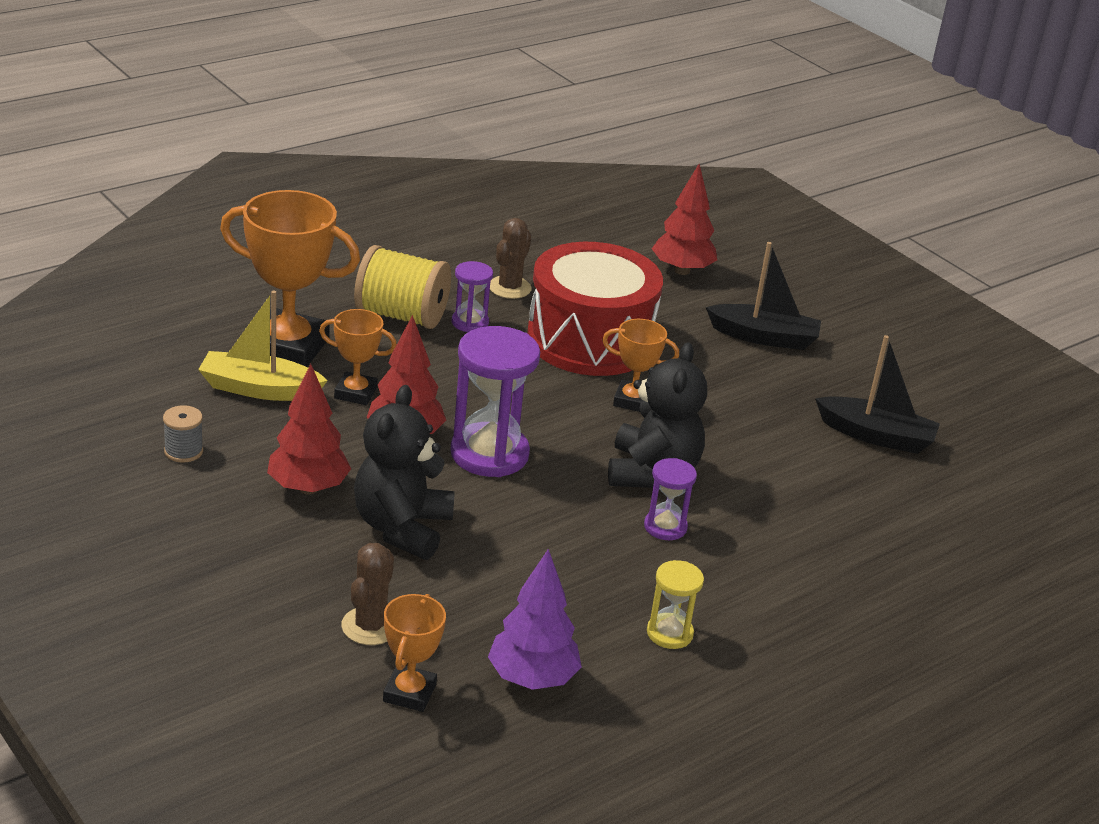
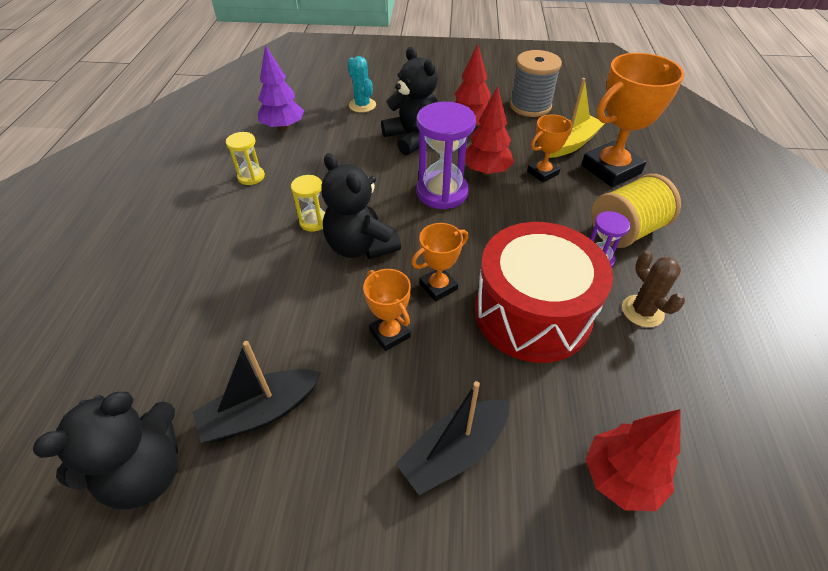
camera: 135 degrees right, 15 degrees up
(183, 451) = (530, 106): grey spool -> grey spool, size x2.04
(370, 626) = (362, 105): brown cactus -> turquoise cactus
(409, 693) = (317, 99): orange trophy -> orange trophy (390, 334)
(665, 527) = (314, 221): purple hourglass -> yellow hourglass
(988, 463) = (146, 472): none -> black teddy bear

